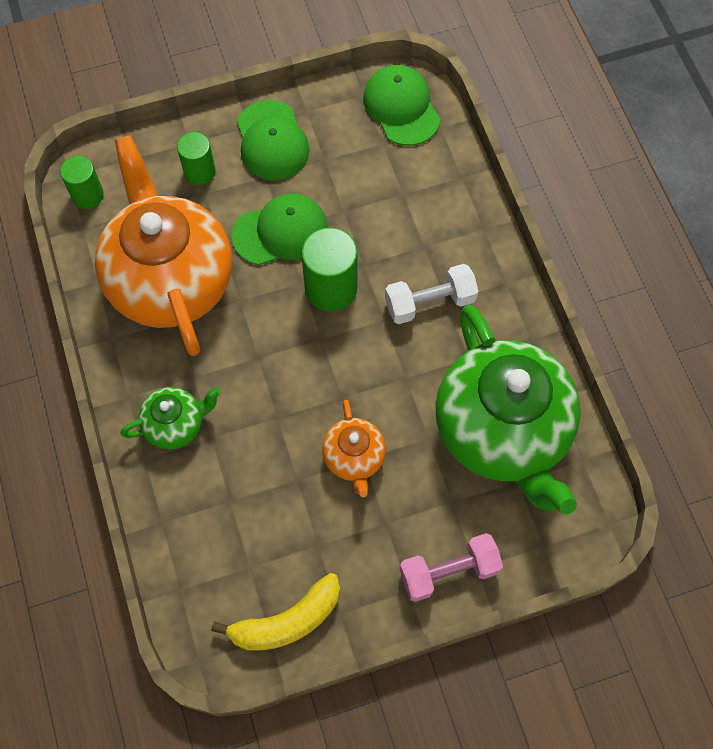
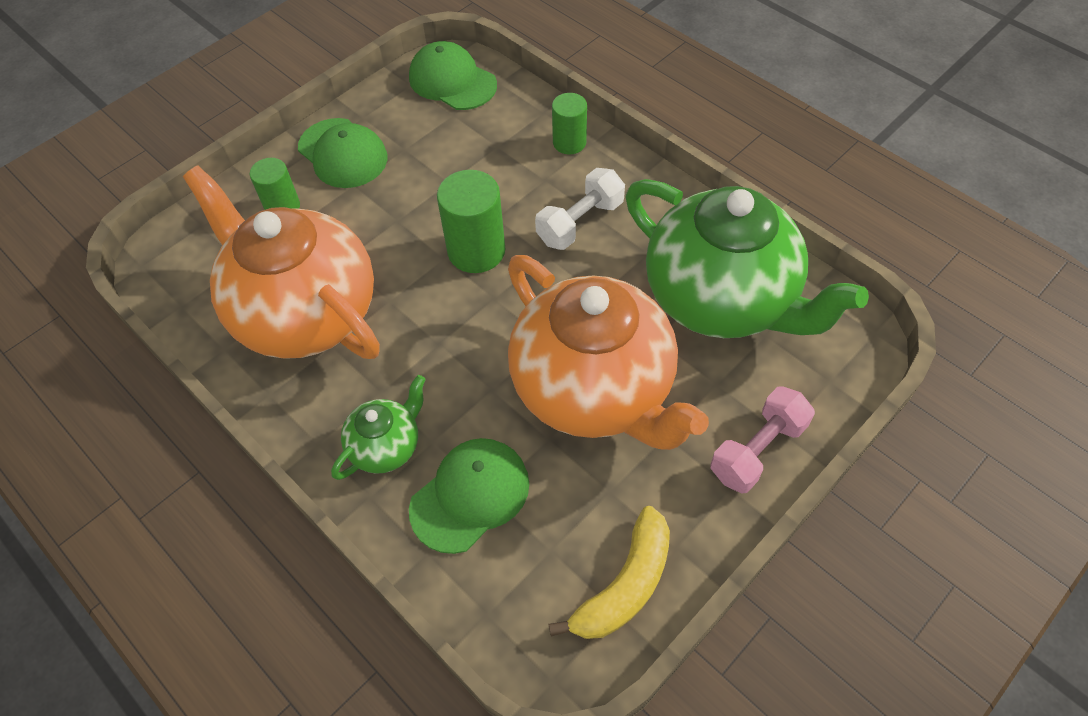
camera: 25 degrees left, 10 degrees down
(87, 195) = (171, 274): green cylinder -> green cylinder (569, 142)
(280, 231) = (396, 224): green cap -> green cap (470, 496)
(354, 458) = (594, 390): orange teapot -> orange teapot, size x2.22

